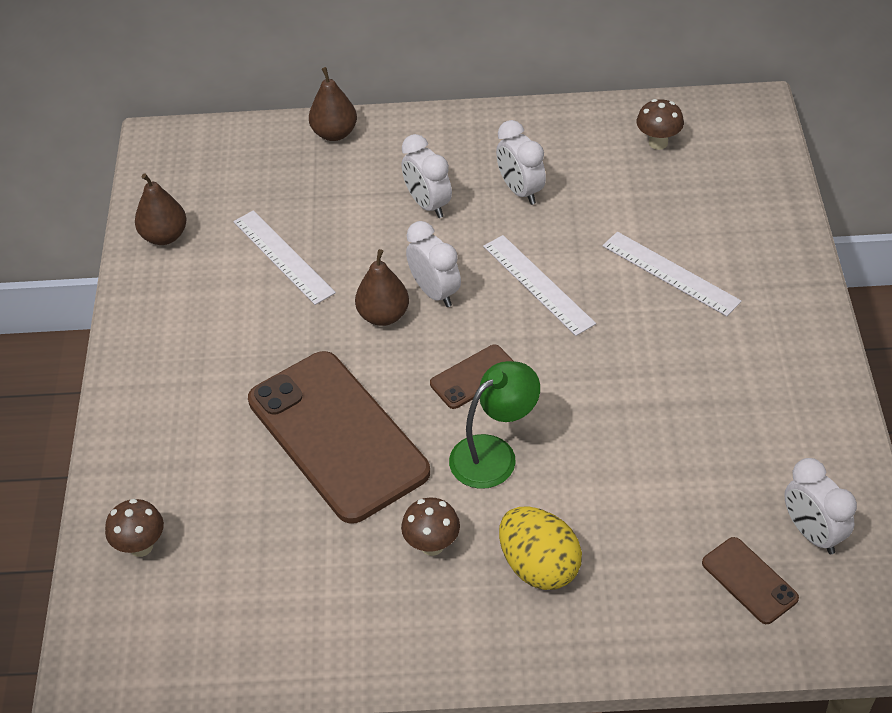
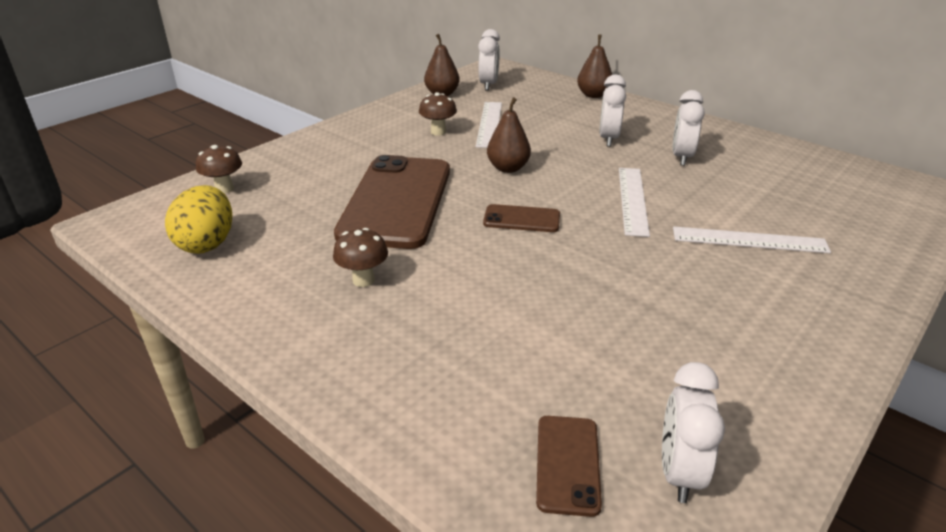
camera: 40 degrees right, 15 degrees down
(435, 292) = (555, 173): white clock -> white clock (488, 85)
(494, 454) = (476, 260): green lamp -> none
(539, 566) = (411, 336): yellow egg -> yellow egg (207, 244)
(658, 143) = (824, 177): brown mushroom -> brown mushroom (438, 132)
(670, 273) = (749, 240): white ruler -> white ruler turned 75 degrees counterclockwise

